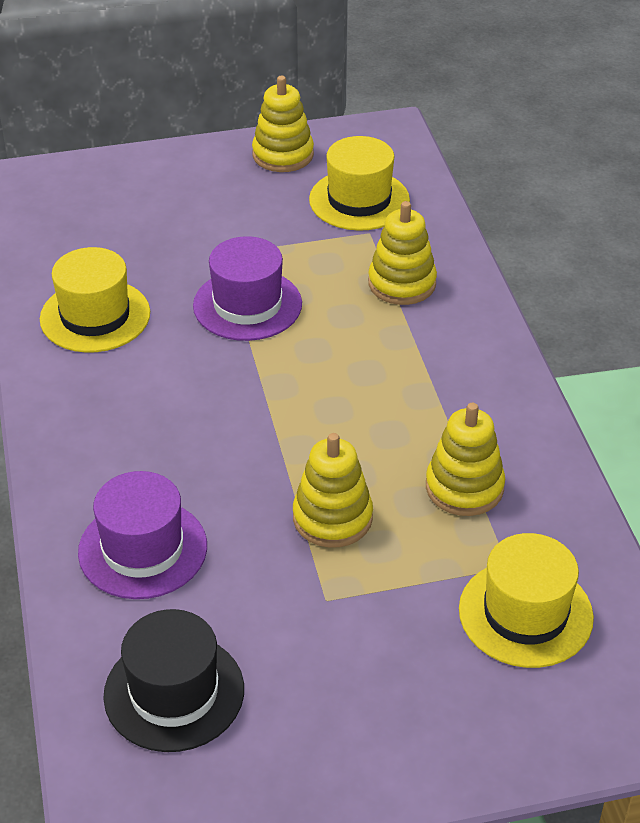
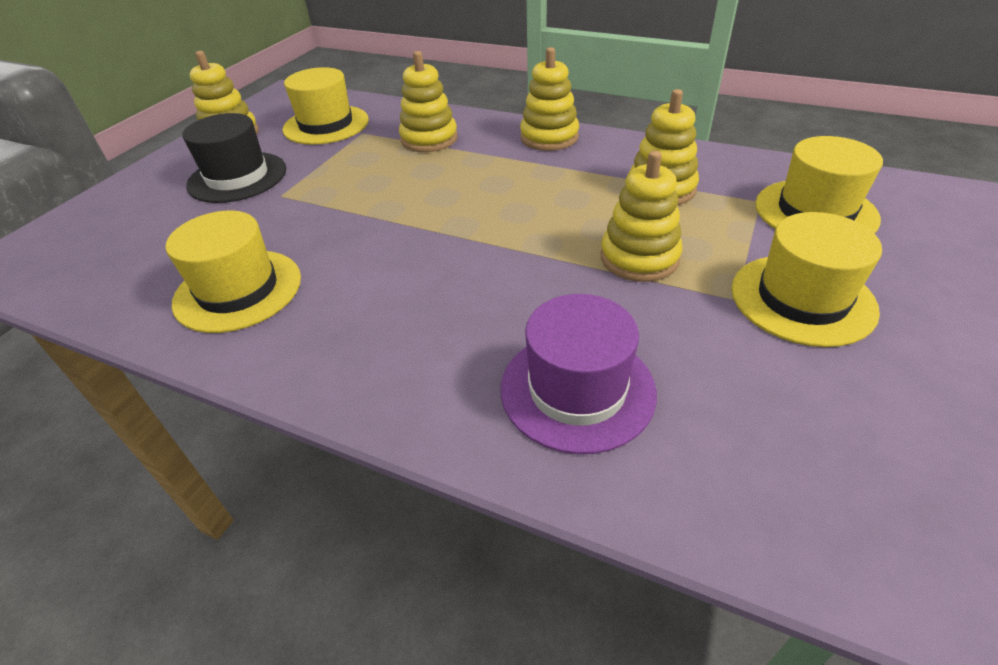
camera: 50 degrees left, 0 degrees up
(174, 692) = (808, 455): black hat -> black hat (237, 177)
(247, 305) = (352, 206): purple hat -> none
(362, 642) = (802, 299): none -> yellow hat
(490, 364) = (549, 137): none -> yellow stacking toy

